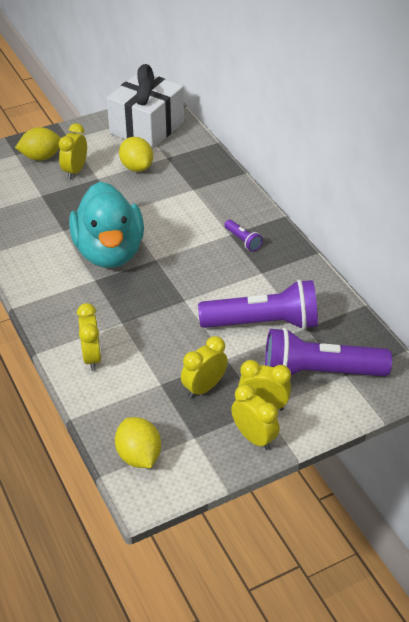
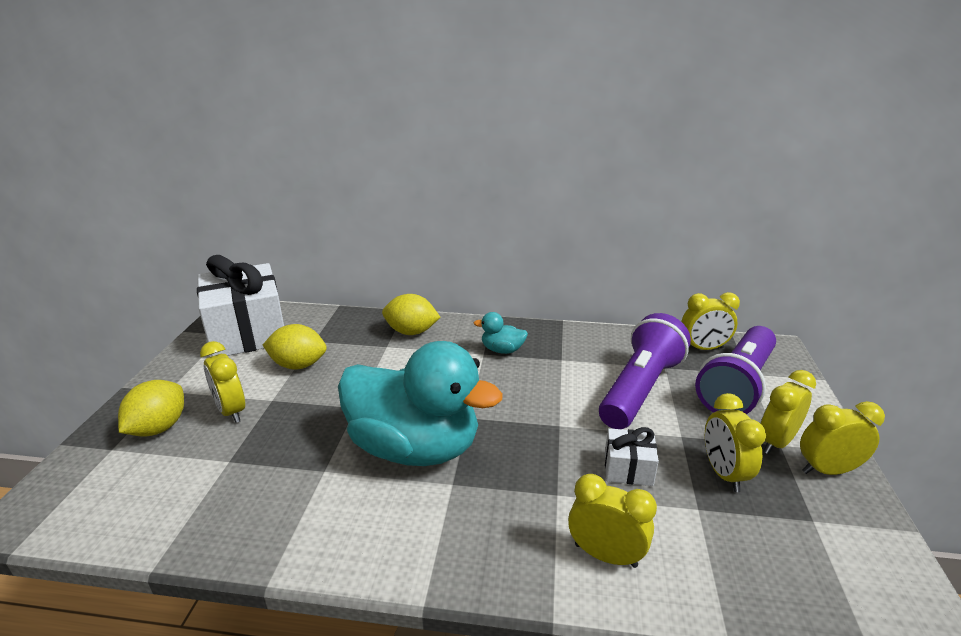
camera: 55 degrees left, 15 degrees down
(139, 456) = (837, 593): yellow lemon -> yellow lemon (411, 332)
(170, 344) = (628, 469): none -> white gift
(243, 240) = (502, 350): purple flashlight -> turquoise duck
(357, 341) = (703, 348): none -> yellow clock

